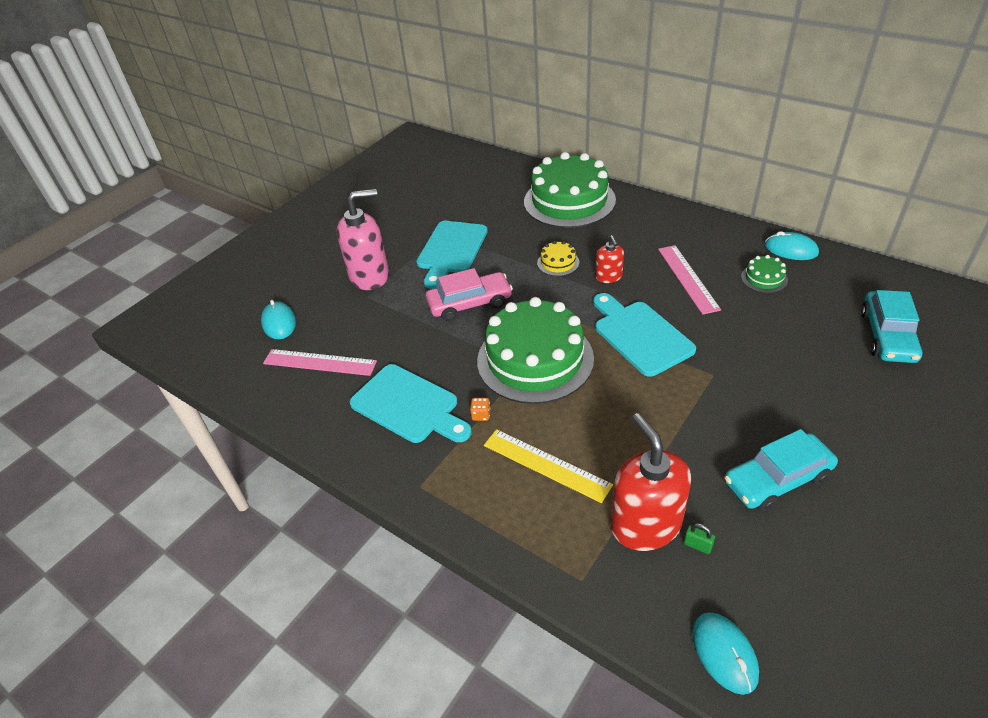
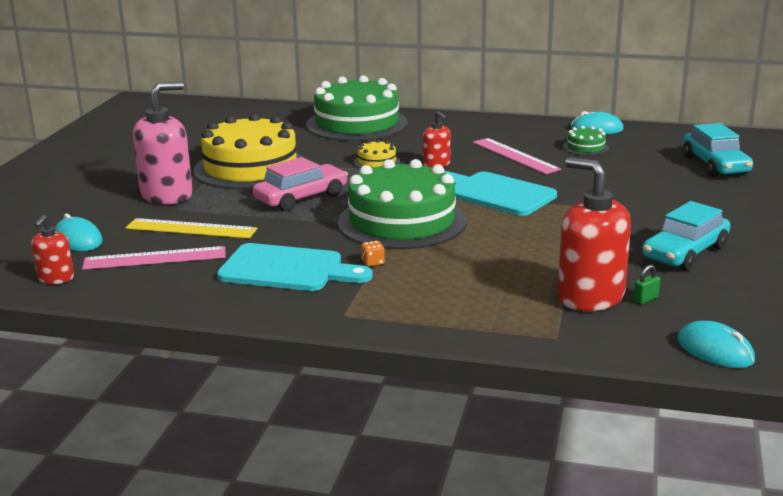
camera: 25 degrees left, 20 degrees down
(240, 371) = (55, 278): none -> red soap dispenser
(451, 250) = (250, 168): turquoise cutting board -> yellow cake
(546, 465) = (466, 280): yellow ruler -> yellow ruler (191, 229)
(697, 545) = (645, 299): green padlock -> green padlock turned 45 degrees counterclockwise

